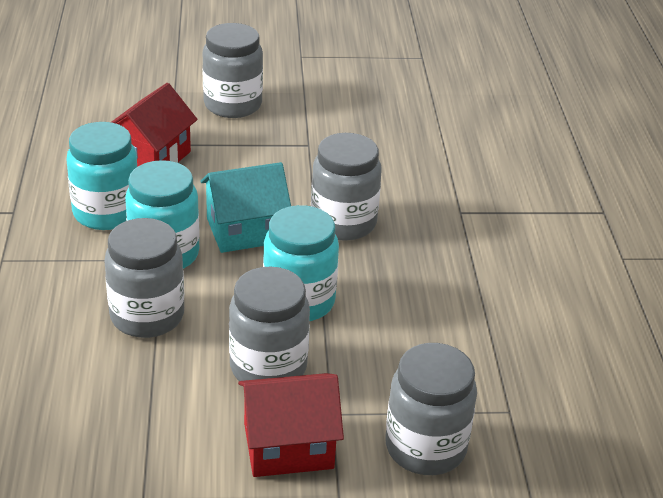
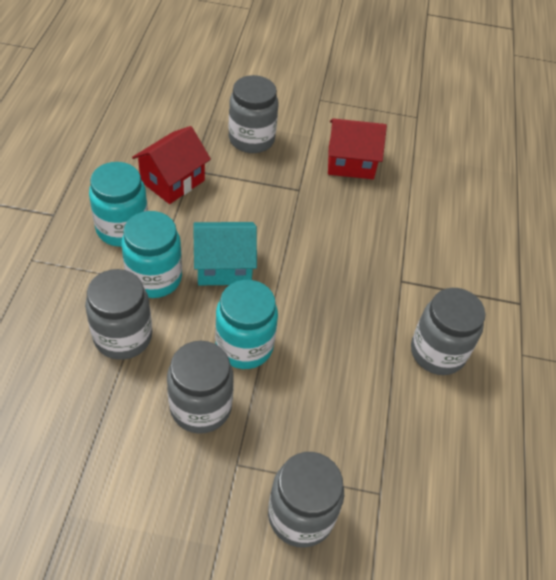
camera: 10 degrees right, 15 degrees up
(288, 446) = (193, 489): red house -> red house (350, 163)
(343, 223) = (303, 274): grey jar -> grey jar (437, 352)

